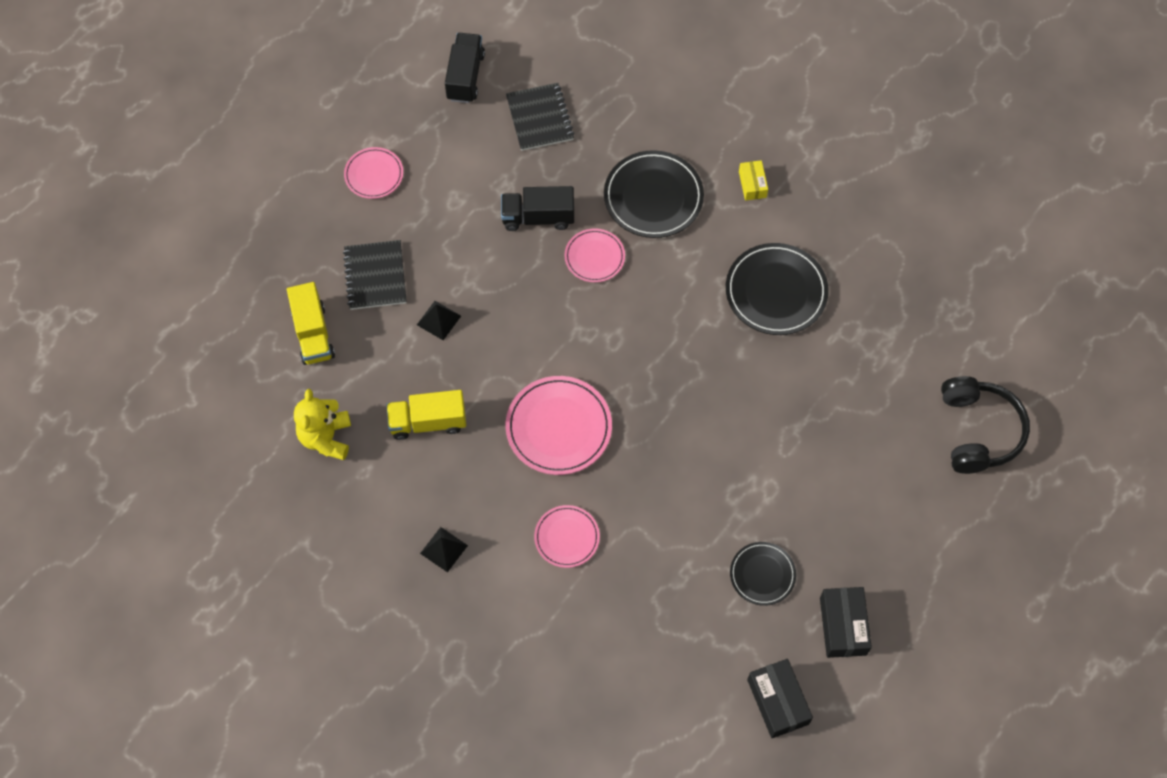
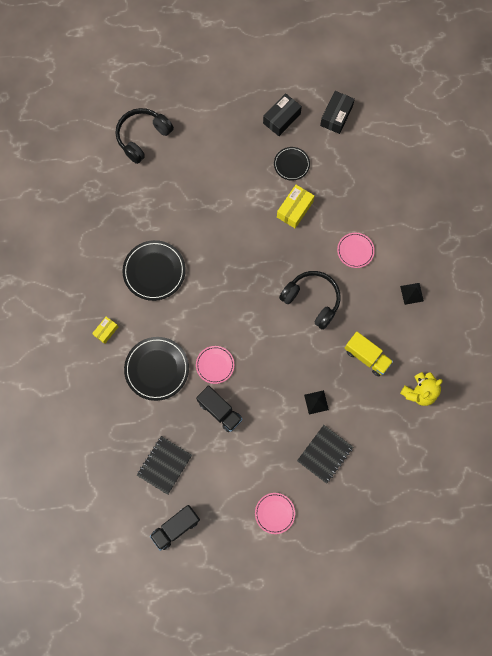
camera: 135 degrees left, 10 degrees up
(313, 333) = (380, 451): yellow truck -> none
(558, 427) = (312, 300): pink plate -> black headphones
(695, 519) = (295, 209): none -> yellow box

